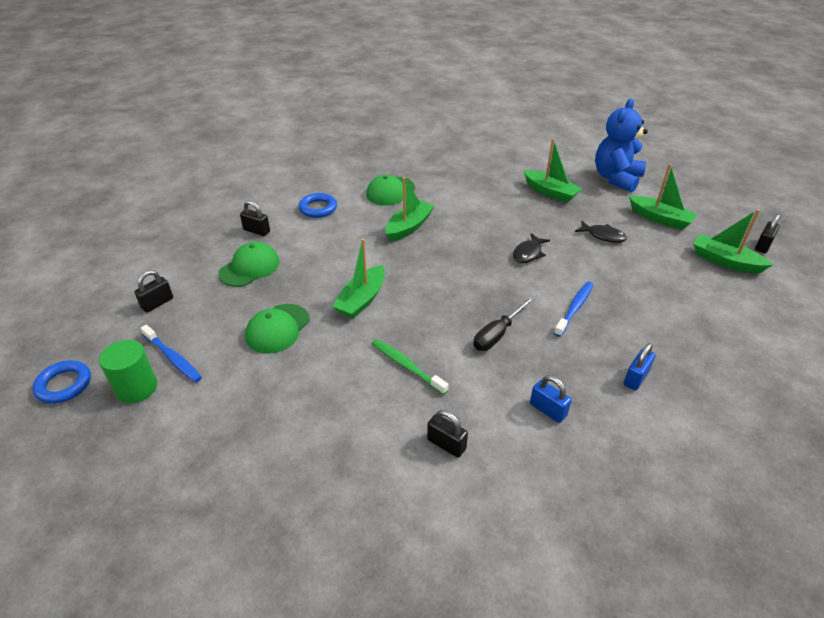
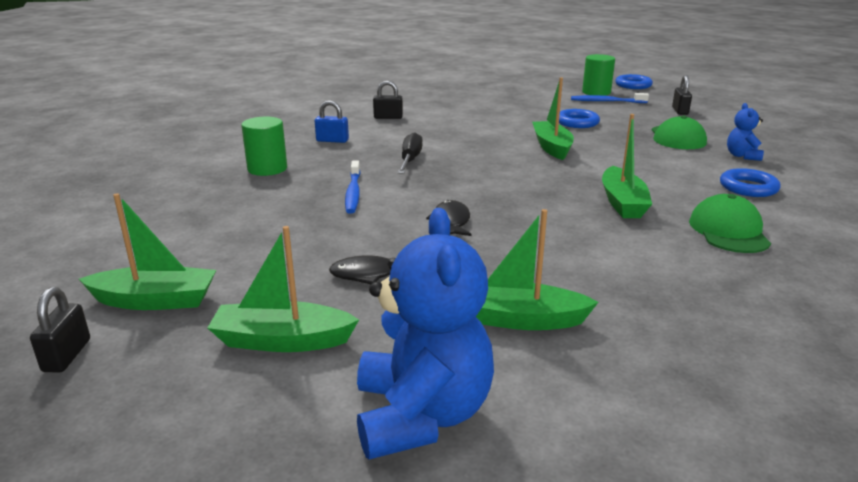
camera: 145 degrees right, 15 degrees down
(256, 231) = (742, 156): black padlock -> blue teddy bear
(277, 328) = (577, 122): green cap -> blue ring
(407, 366) = (457, 132): green toothbrush -> none
(636, 378) = (267, 169): blue padlock -> green cylinder

